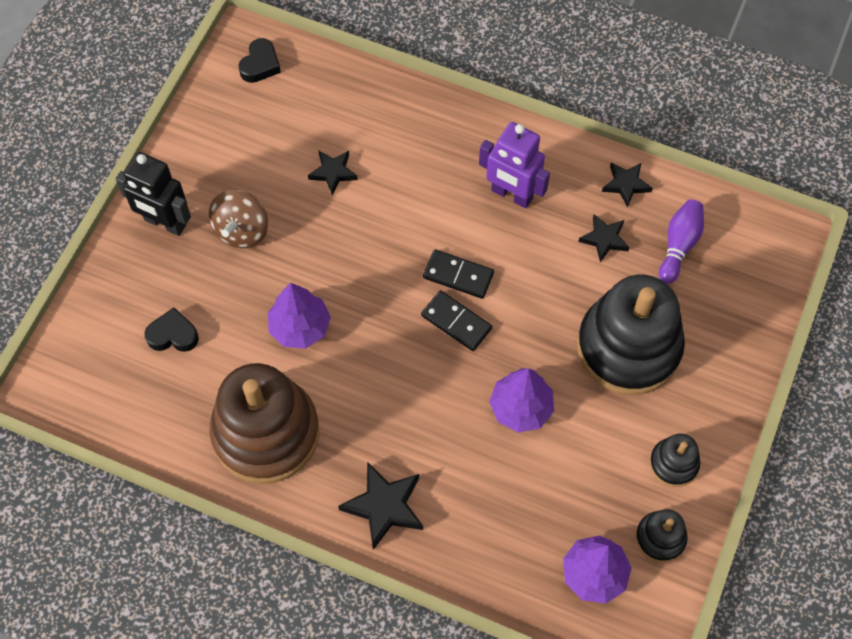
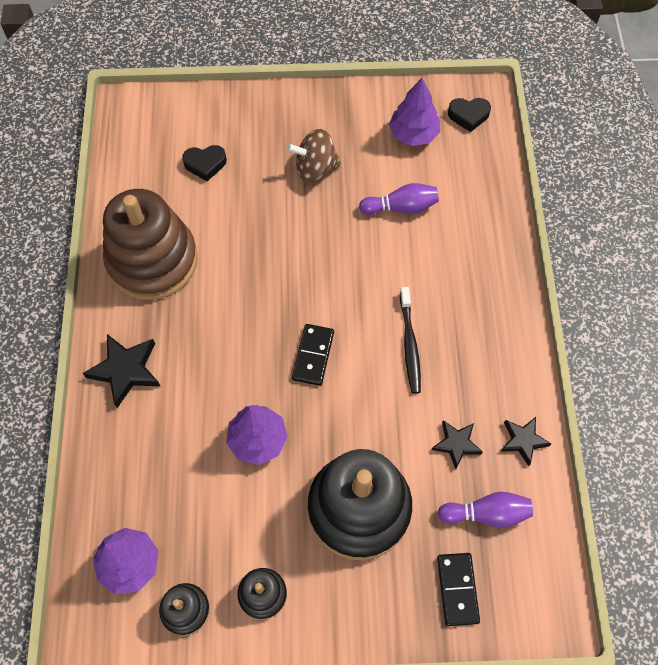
camera: 65 degrees right, 0 degrees up
(165, 223) = (295, 117): black robot -> none
(173, 335) = (205, 164): black heart -> black heart turned 105 degrees clockwise
(300, 327) = (252, 244): purple tree -> purple tree (413, 134)
(333, 172) = (401, 207): black star -> purple bowling pin
(458, 275) = (357, 339): black domino -> black domino (457, 589)
(487, 233) = (409, 344): none -> black toothbrush
(511, 194) = (457, 349): purple robot -> none

